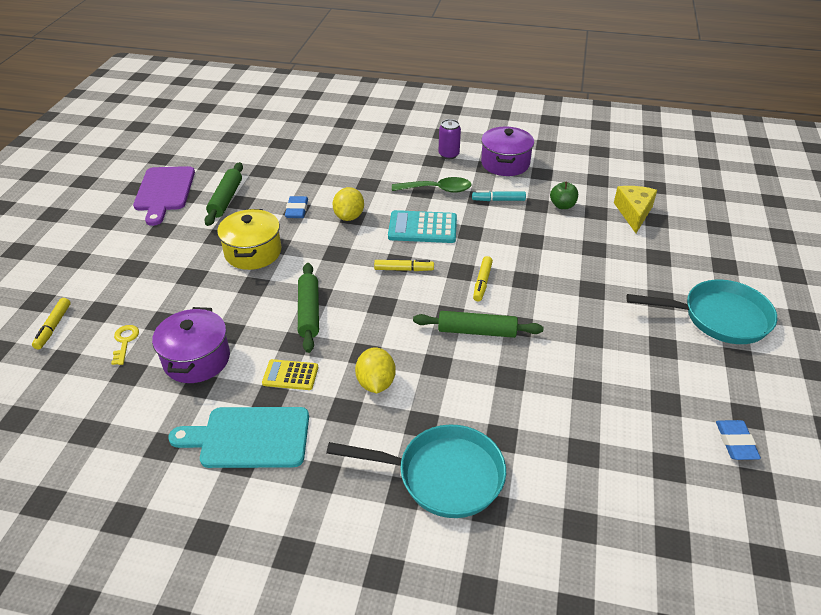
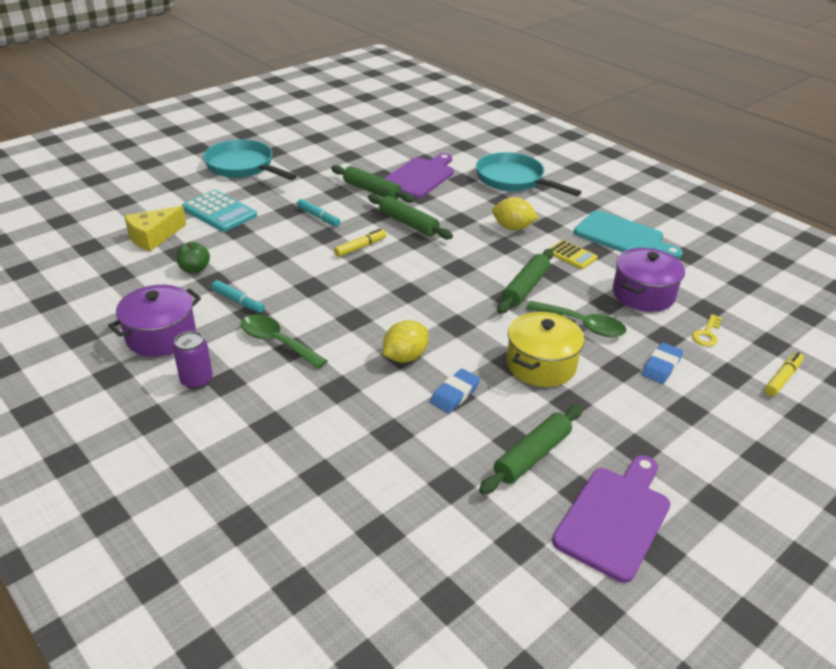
camera: 145 degrees left, 5 degrees down
(238, 299) = (582, 325): none -> green spoon
(376, 383) = (512, 227): yellow lemon -> yellow lemon turned 75 degrees clockwise
(404, 269) = (410, 283): yellow marker -> none
(422, 228) = (347, 310): turquoise calculator -> turquoise calculator (219, 212)
(548, 411) = (419, 177): none -> purple cutting board
(558, 295) = (318, 217): none -> turquoise marker
(563, 356) = (371, 191): none -> green rolling pin
(735, 442) = (342, 134): blue eraser -> blue eraser (661, 366)

